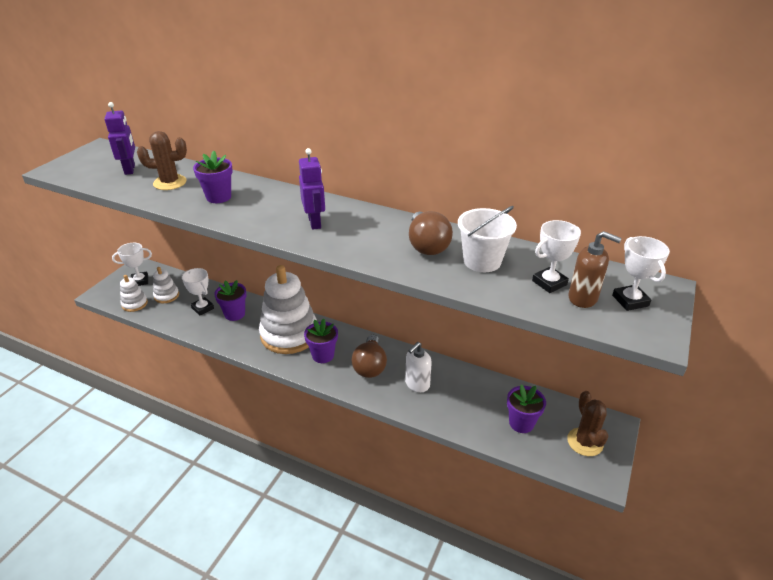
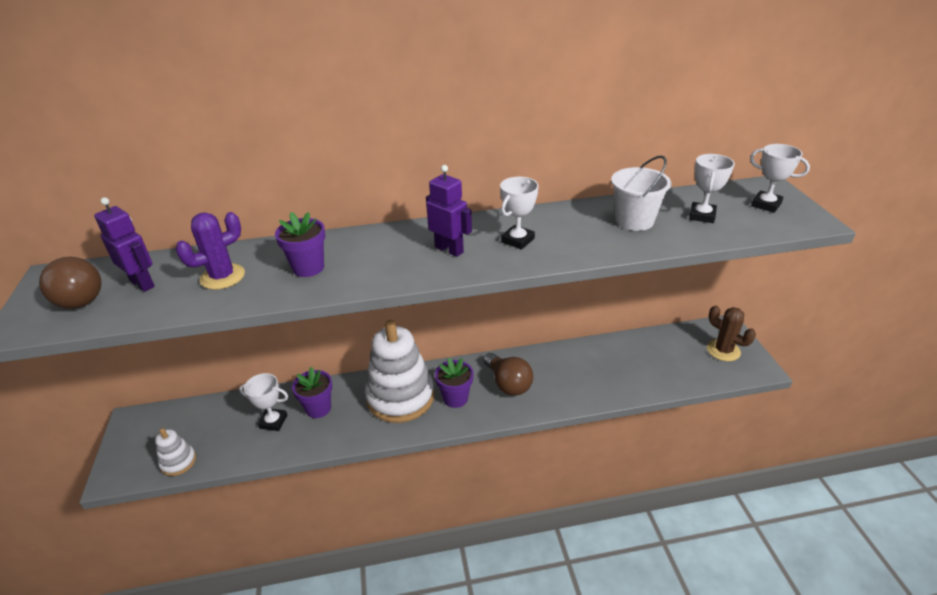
camera: 35 degrees left, 0 degrees up
(140, 281) = (154, 434): white trophy -> white trophy (517, 240)
(166, 296) = (211, 432): white stacking toy -> none
(170, 183) = (222, 277): brown cactus -> purple cactus
(417, 384) = (563, 377): white soap dispenser -> none
(427, 245) = (575, 227): brown light bulb -> brown light bulb (77, 298)
(521, 423) = (670, 362): purple flower pot -> none
(583, 298) = (738, 216): brown soap dispenser -> none

